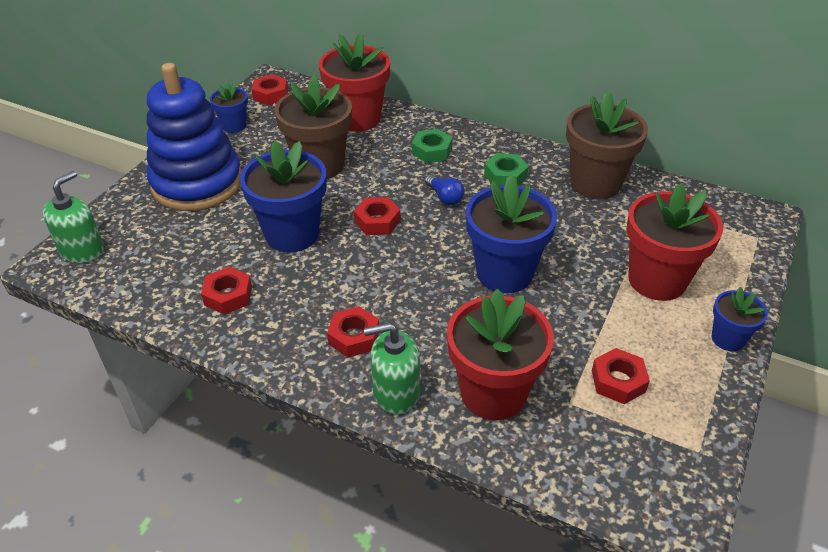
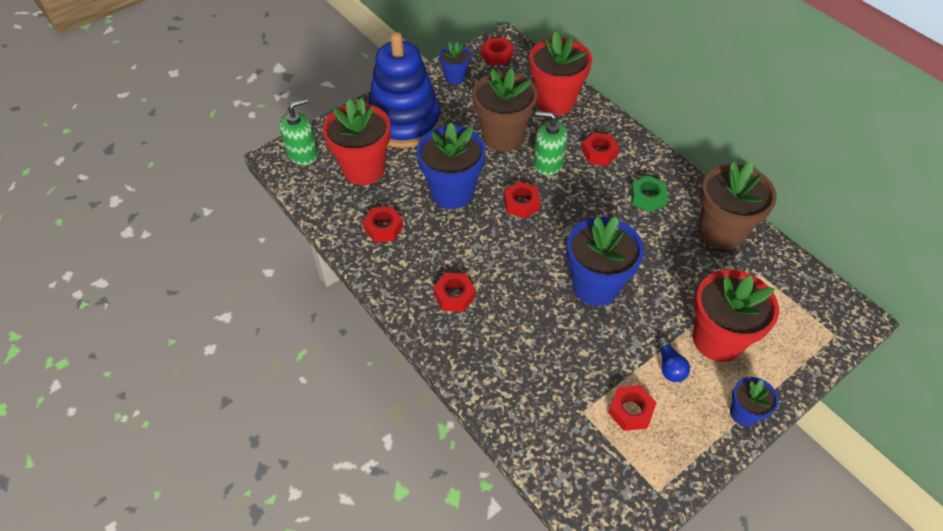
camera: 25 degrees right, 10 degrees up
(395, 392) = (461, 351): green soap dispenser -> green soap dispenser (548, 163)
(432, 151) = (599, 153): green nut -> red nut
(444, 197) = (586, 200): blue light bulb -> blue light bulb (669, 366)
(493, 393) = (530, 381): red flower pot -> red flower pot (363, 169)

